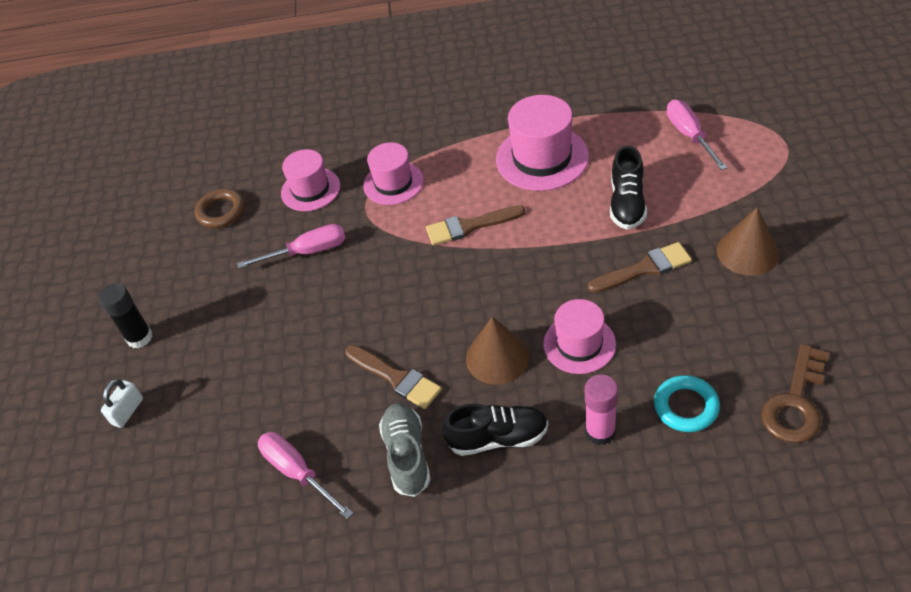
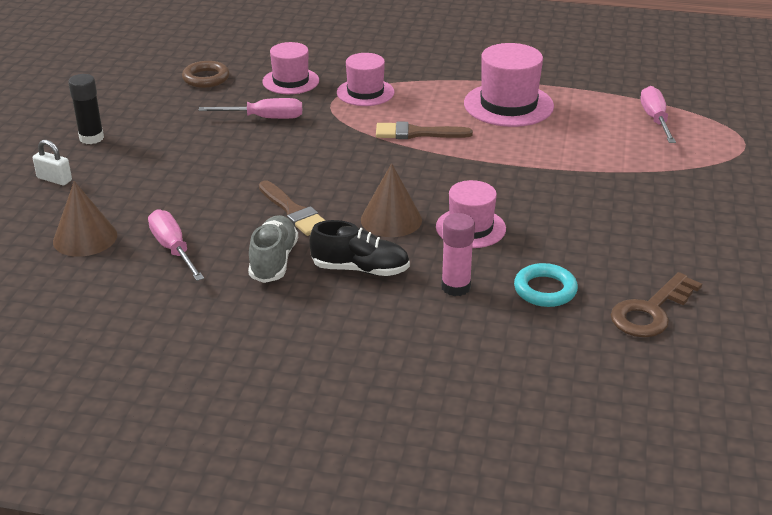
camera: 10 degrees right, 15 degrees down
(127, 411) = (54, 179): white padlock -> white padlock turned 75 degrees clockwise
(627, 203) = (569, 150): black shoe -> none
(644, 269) = (560, 194): brown brush -> none
(747, 252) = (665, 205): brown cone -> brown cone (85, 238)

